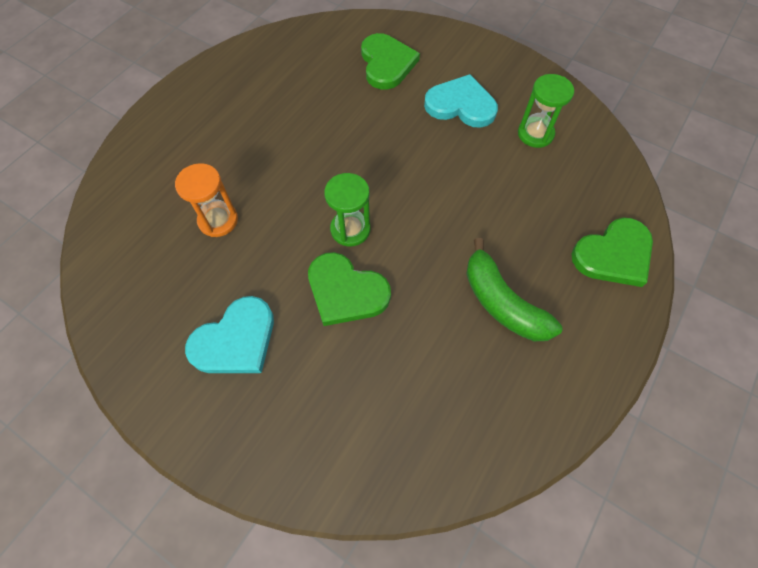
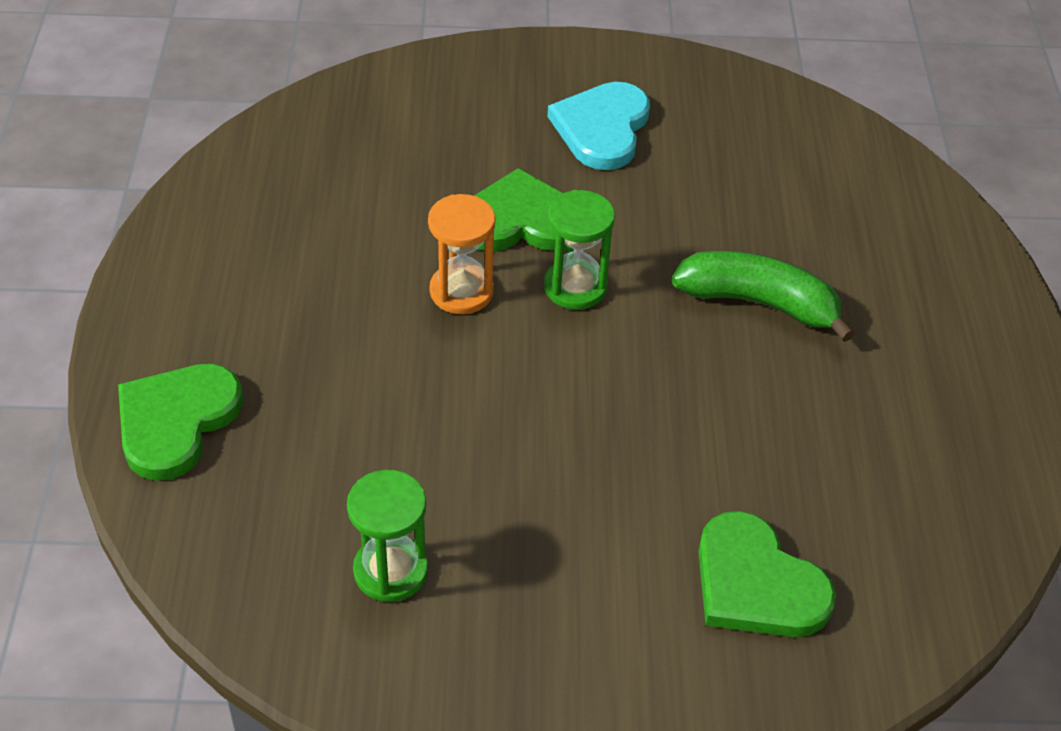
camera: 145 degrees right, 15 degrees down
(218, 220) = (753, 222): orange hourglass -> orange hourglass (461, 291)
(461, 105) = (558, 563): turquoise heart -> none
(502, 303) = (312, 292): green banana -> green banana (758, 303)

